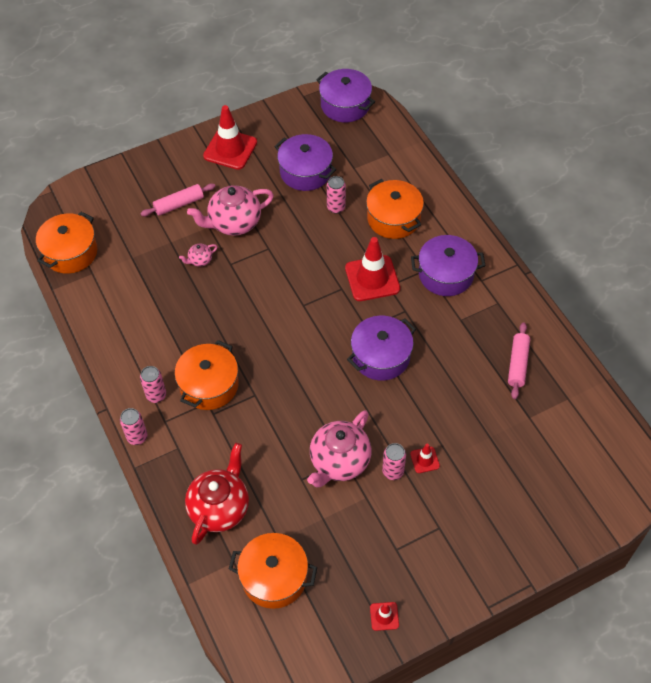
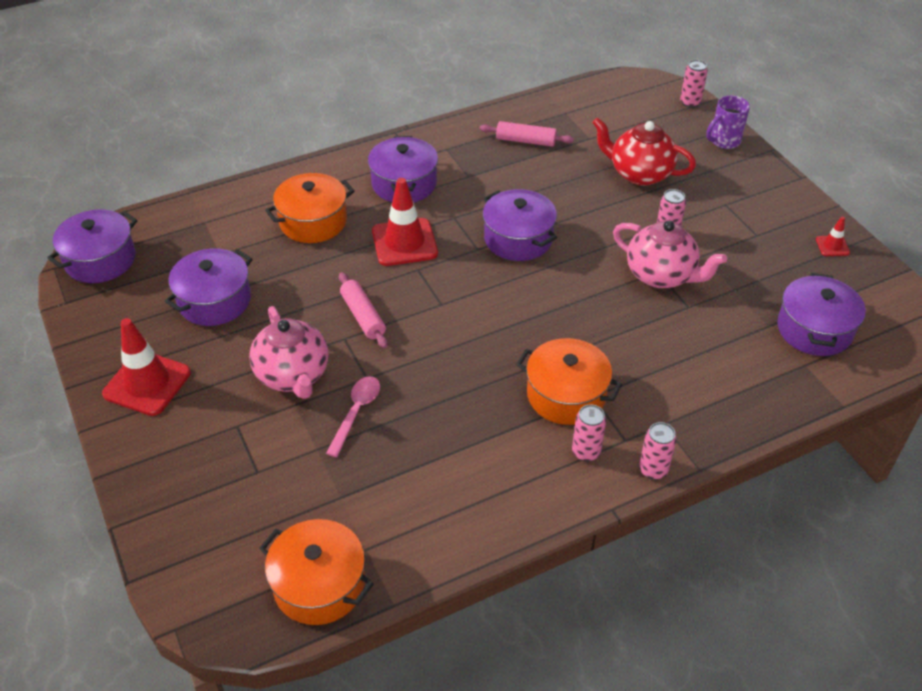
camera: 90 degrees left, 10 degrees down
(179, 204) = (244, 442): pink rolling pin -> pink rolling pin (363, 316)
(200, 260) = (356, 412): pink teapot -> pink spoon
(220, 507) = (739, 379): red teapot -> red teapot (639, 174)
(274, 577) = (814, 329): orange pot -> purple pot
(336, 207) = (285, 272): pink can -> pink can (690, 102)
(424, 460) = (649, 211): red traffic cone -> none
(541, 540) = (724, 141): none -> purple mug

